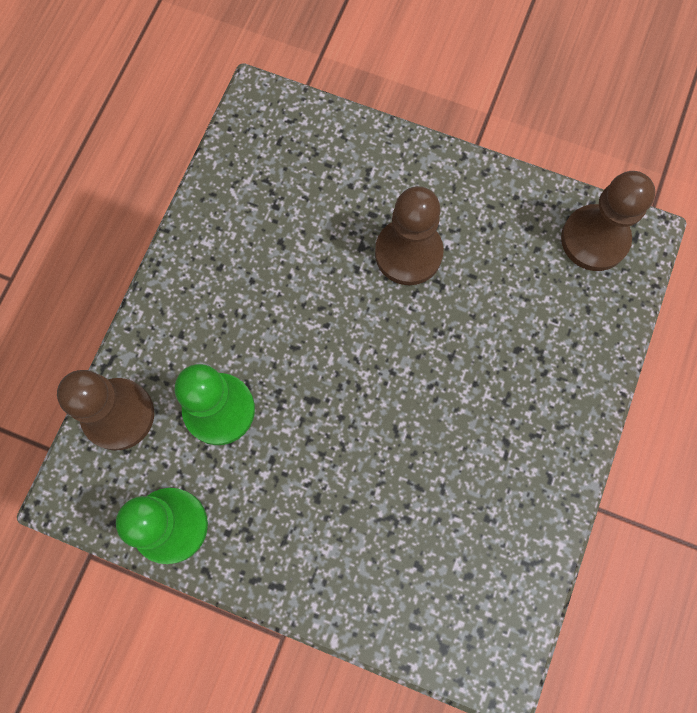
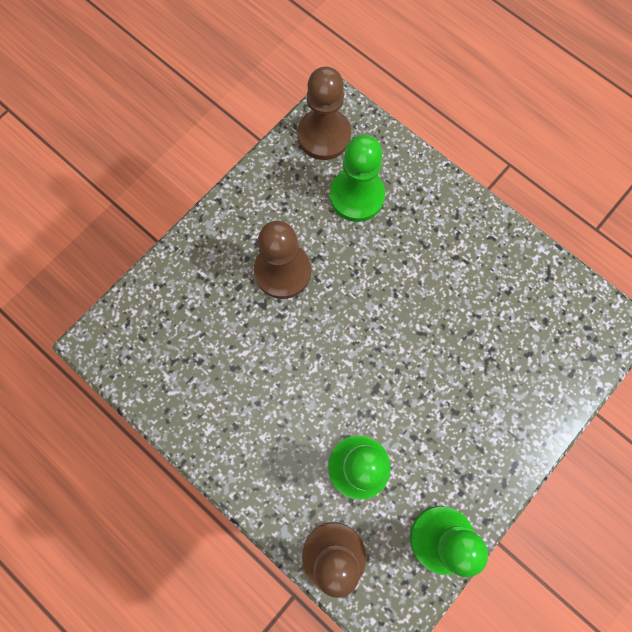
camera: 70 degrees left, 0 degrees up
(534, 302) = (357, 196): none -> green pawn

